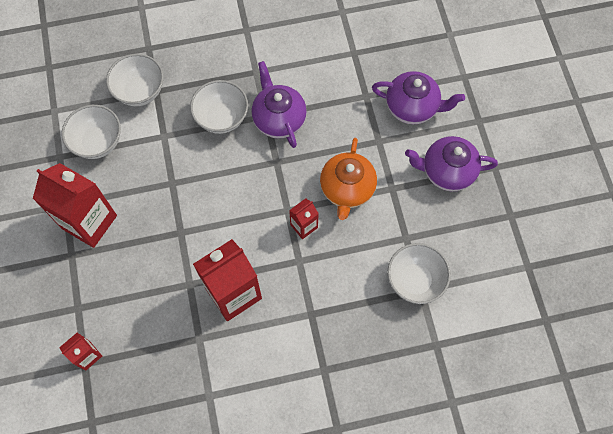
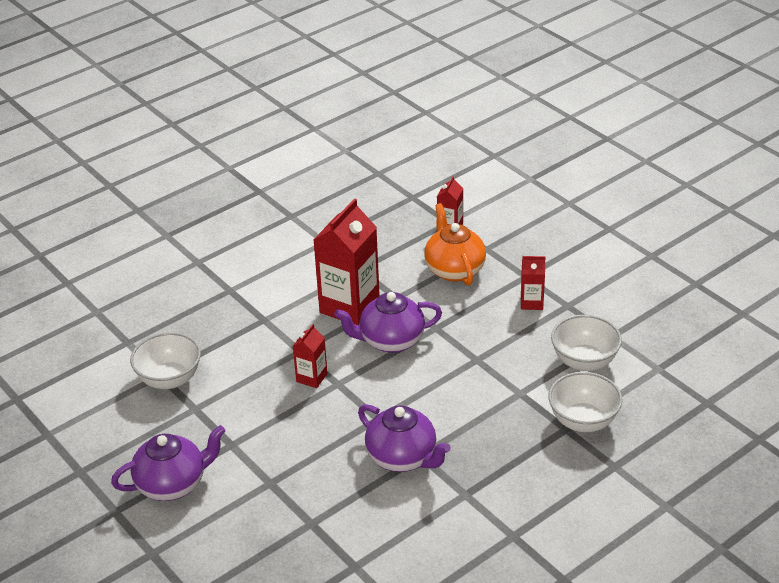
camera: 155 degrees right, 30 degrees down
(89, 222) = (531, 302): red carton -> red carton, size x0.50
(222, 118) = (469, 433): white bowl -> none
(347, 189) = (282, 424): orange teapot -> orange teapot (454, 269)
(412, 107) = (245, 534): purple teapot -> purple teapot (390, 341)

